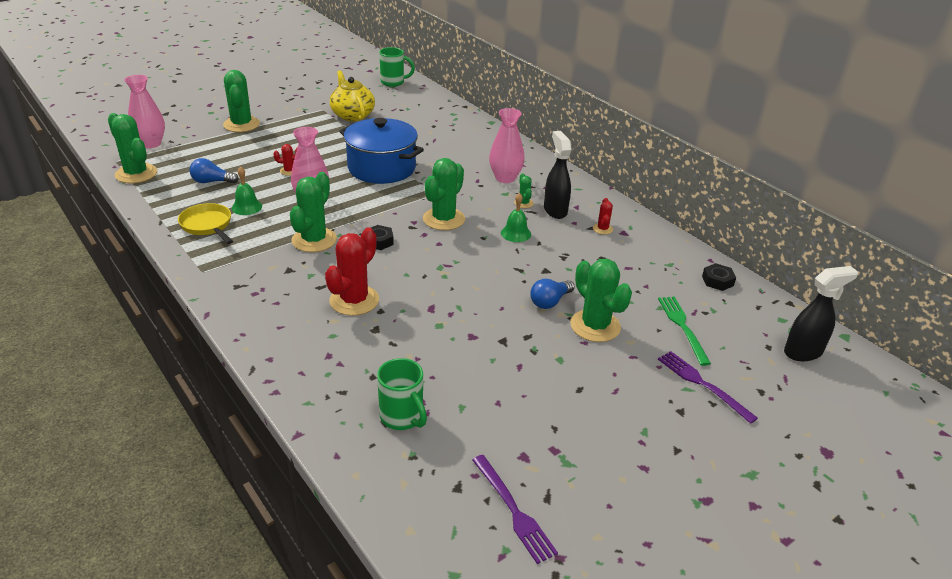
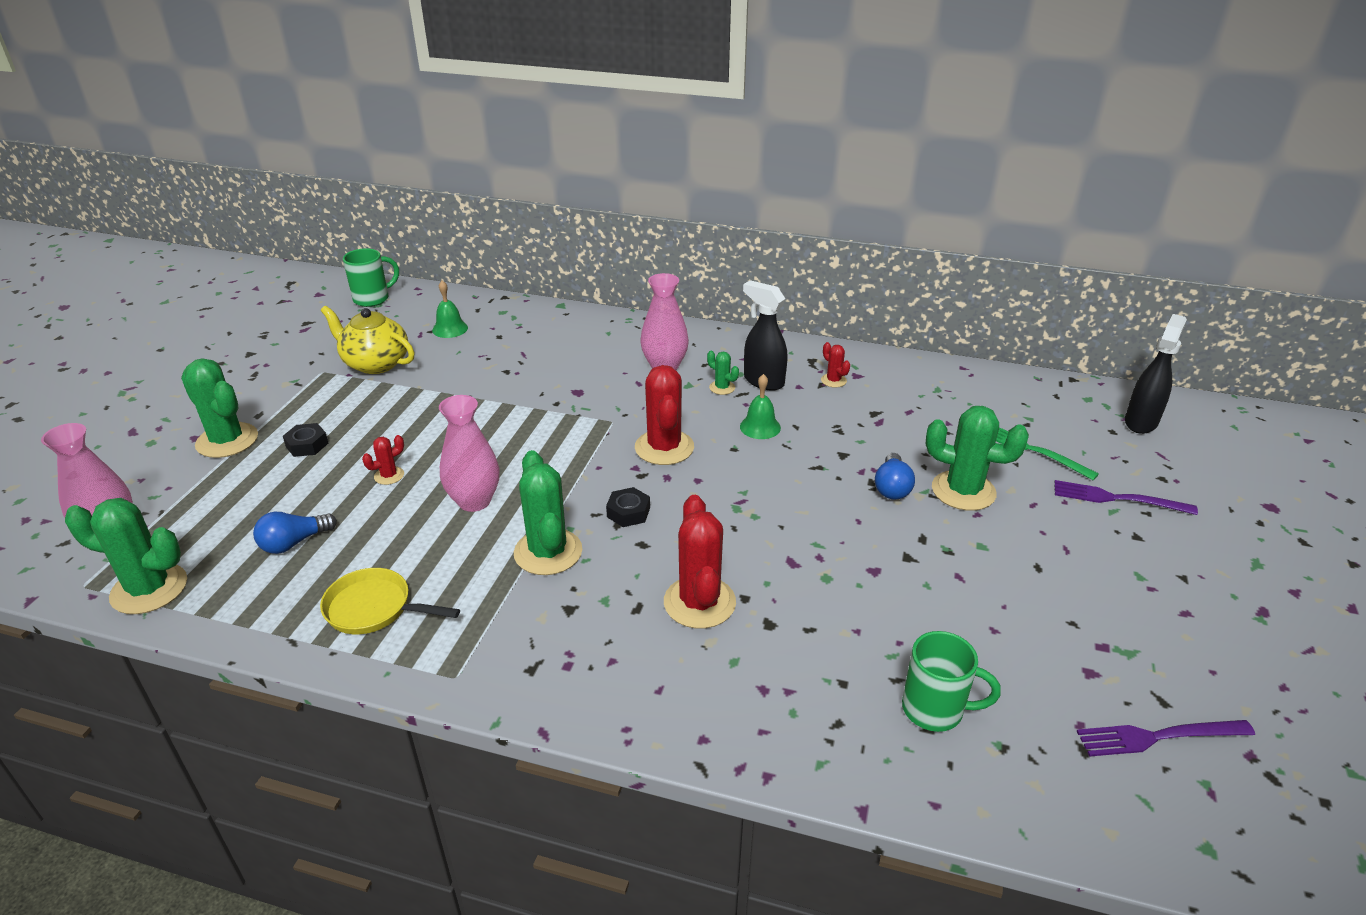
camera: 35 degrees left, 0 degrees up
(247, 207) = (396, 554): green bell -> green bell (450, 329)
(381, 168) = (507, 417): blue pot -> none
(444, 219) = (664, 447): green cactus -> red cactus
(514, 511) = (1158, 737): purple fork -> purple fork turned 150 degrees clockwise
(717, 281) = (995, 386): black nut -> black nut (307, 445)

